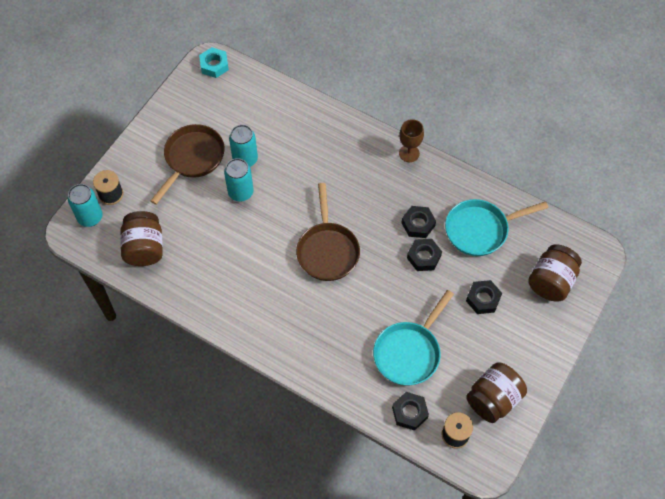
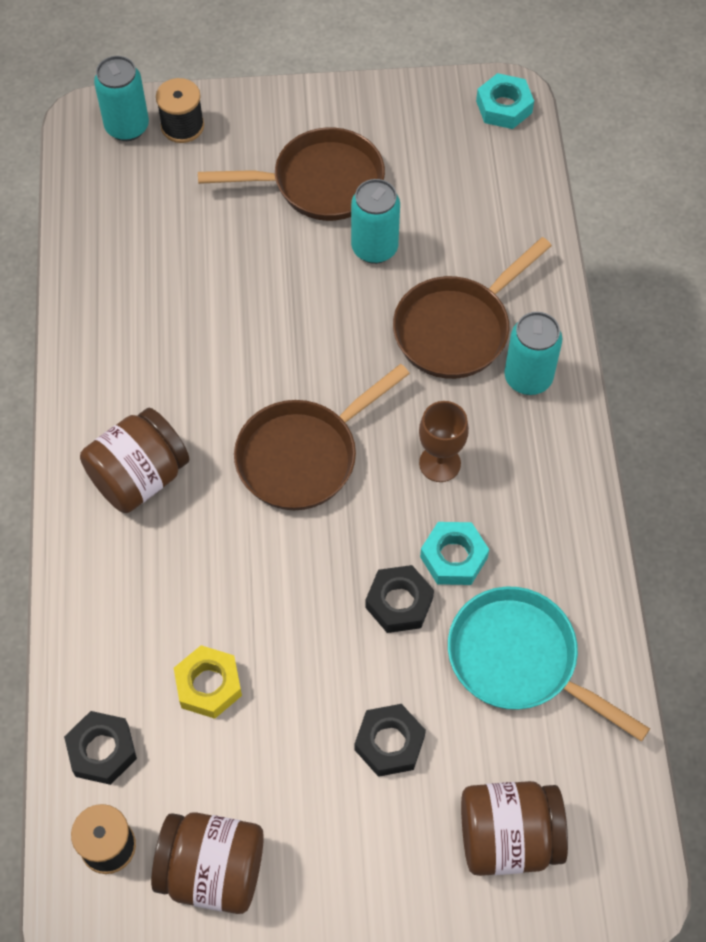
camera: 55 degrees right, 0 degrees up
(144, 248) = (127, 220): brown jar -> brown jar (139, 477)
(241, 192) = (313, 278): turquoise can -> turquoise can (528, 378)
(311, 154) = (457, 329): none -> brown pan
(409, 153) = (576, 463): brown goblet -> brown goblet (440, 463)
(409, 352) = (208, 685): turquoise pan -> yellow nut
(418, 224) = (453, 557): black nut -> turquoise nut

